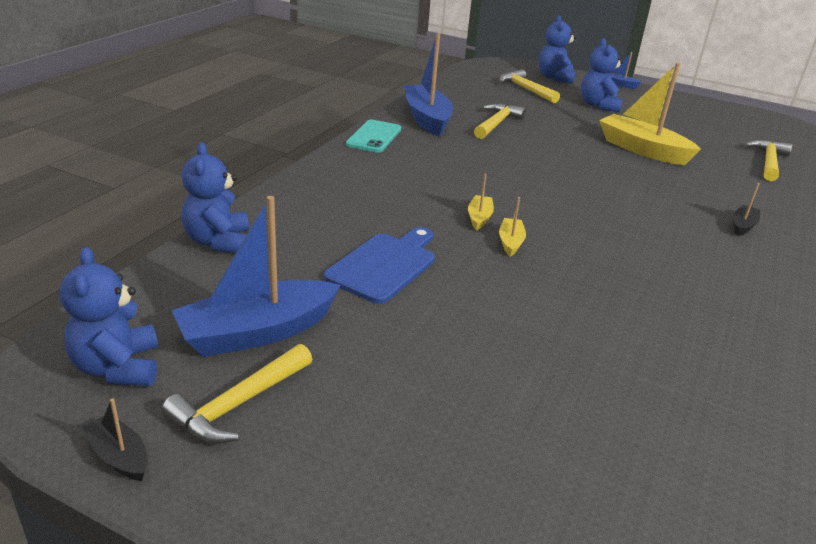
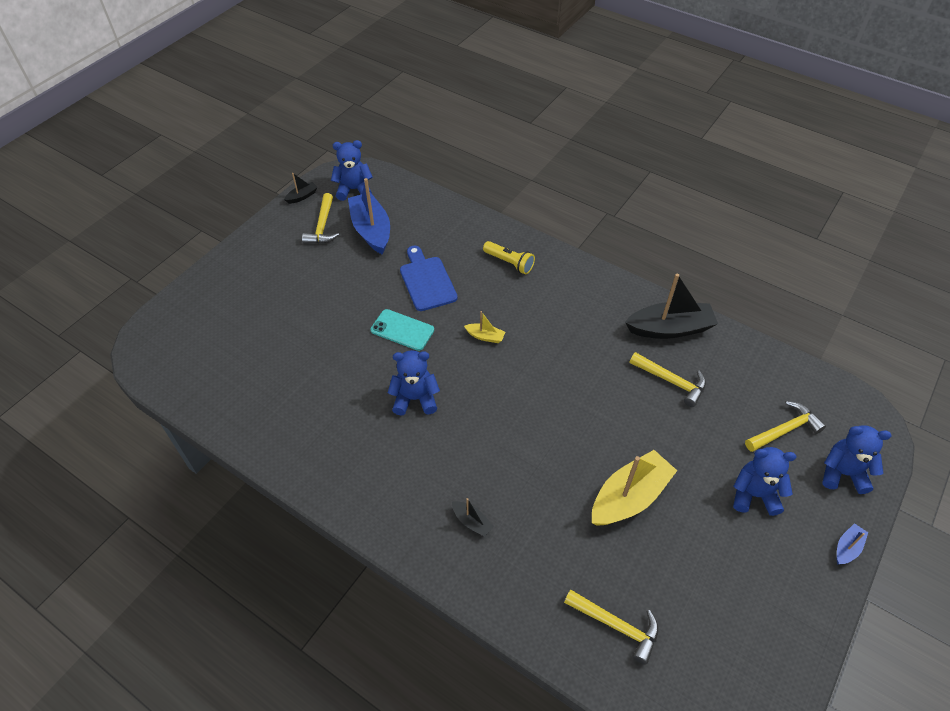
camera: 100 degrees right, 20 degrees up
(218, 242) = (457, 212): blue teddy bear -> blue teddy bear (415, 399)
(239, 404) = (322, 226): yellow hammer -> yellow hammer turned 135 degrees counterclockwise
(336, 200) = (509, 263): none -> yellow flashlight
(374, 137) = (620, 289): turquoise phone -> turquoise phone (402, 330)
(384, 265) = (427, 281): blue cutting board -> blue cutting board turned 150 degrees counterclockwise
(426, 119) = (670, 328): blue boat -> black boat
(510, 242) = (451, 348): yellow boat -> none

